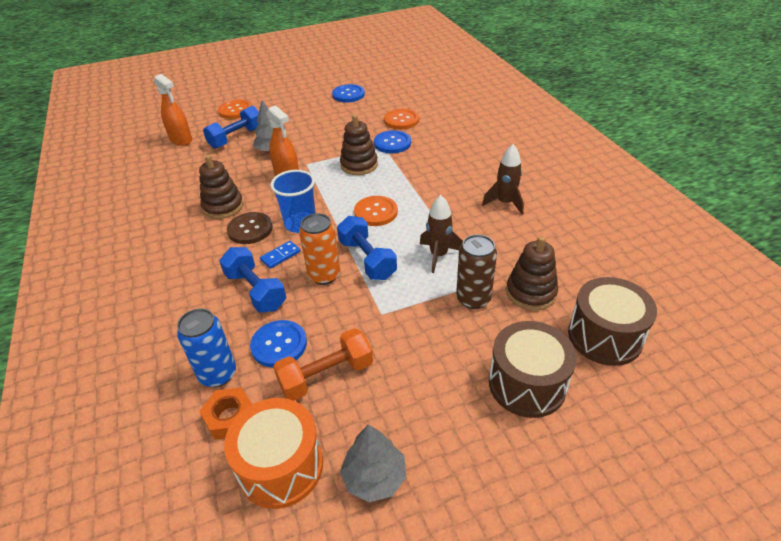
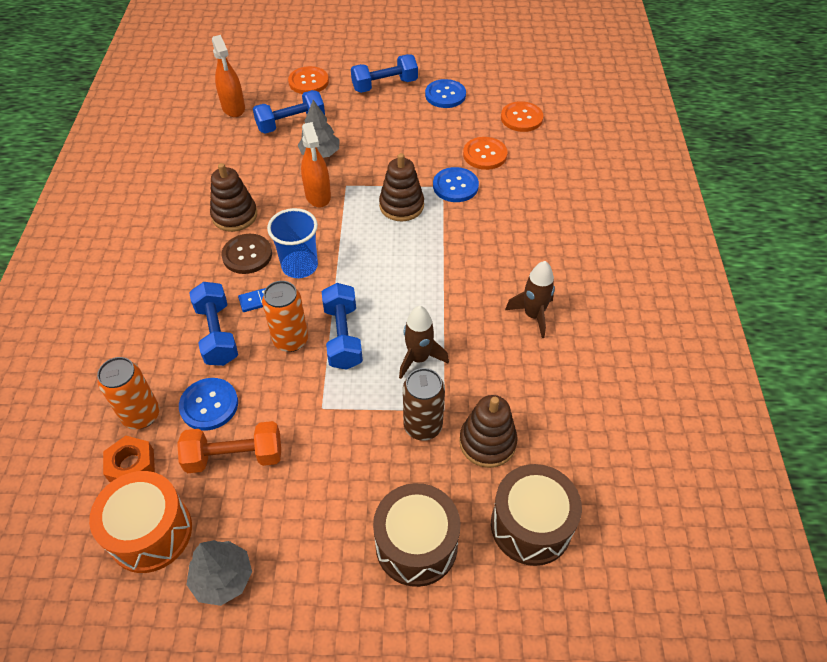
camera: 20 degrees right, 10 degrees up
(218, 374) = (141, 415): blue can -> orange can
(298, 99) = (385, 85): none -> blue dumbbell
(376, 212) = (384, 278): orange button -> orange button (521, 118)

